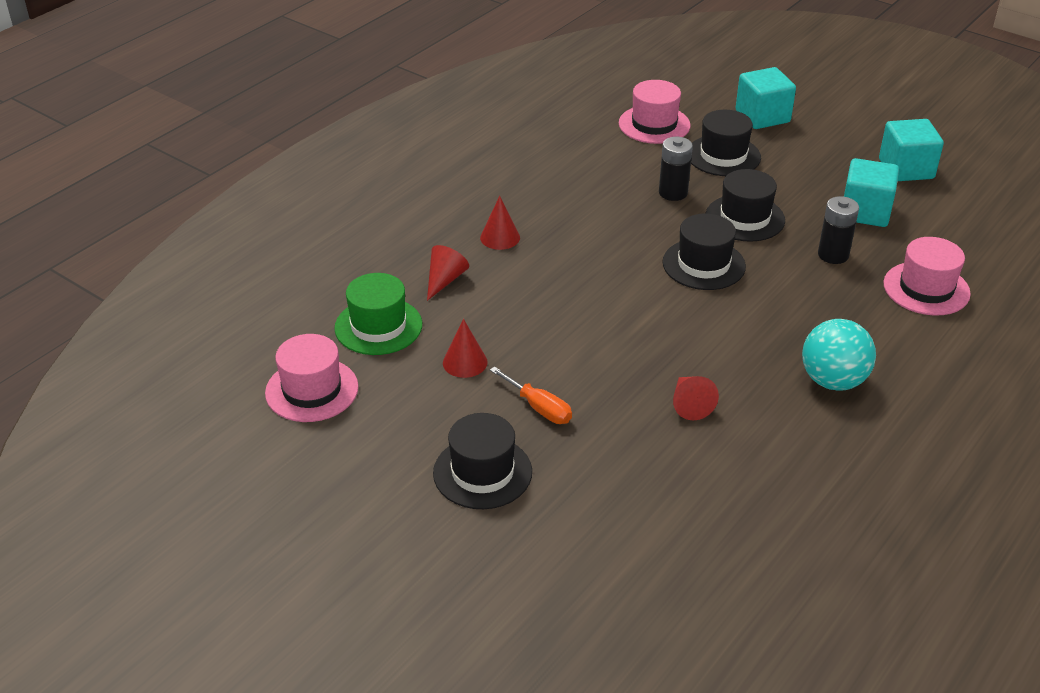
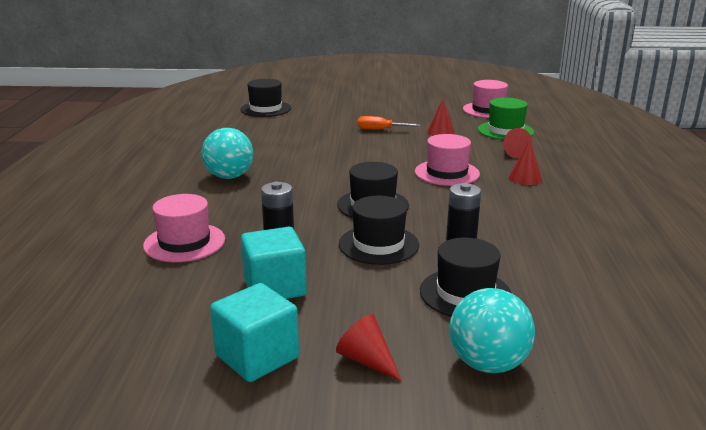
camera: 145 degrees right, 15 degrees down
(482, 472) = (375, 111): black hat -> black hat (265, 109)
(654, 124) = (576, 301): pink hat -> pink hat (447, 173)
(690, 404) = (306, 148): red cone -> red cone (367, 360)
(762, 116) = (488, 364): turquoise cube -> turquoise ball

